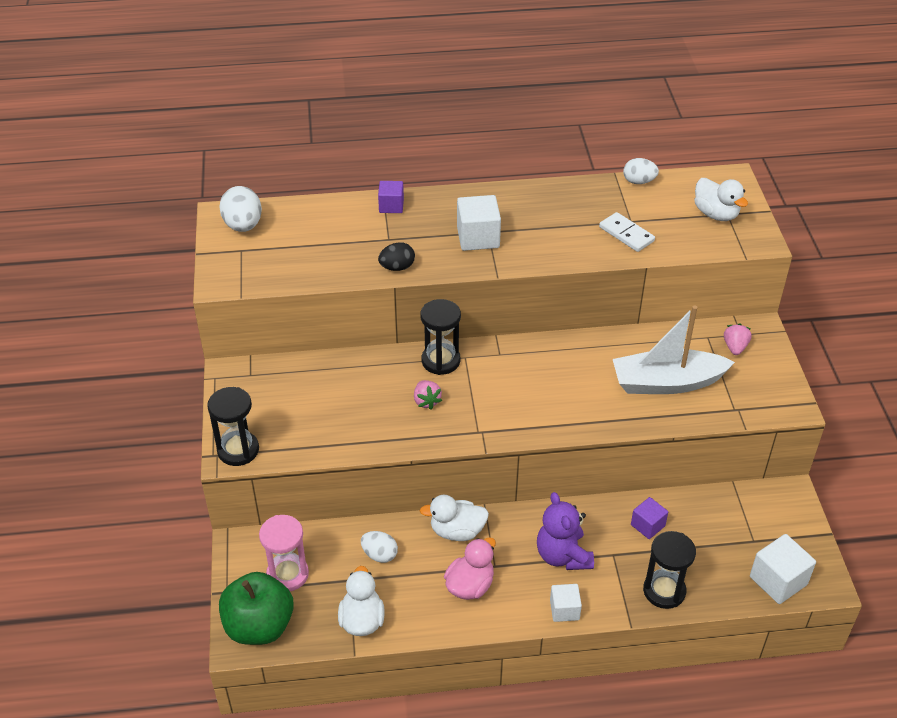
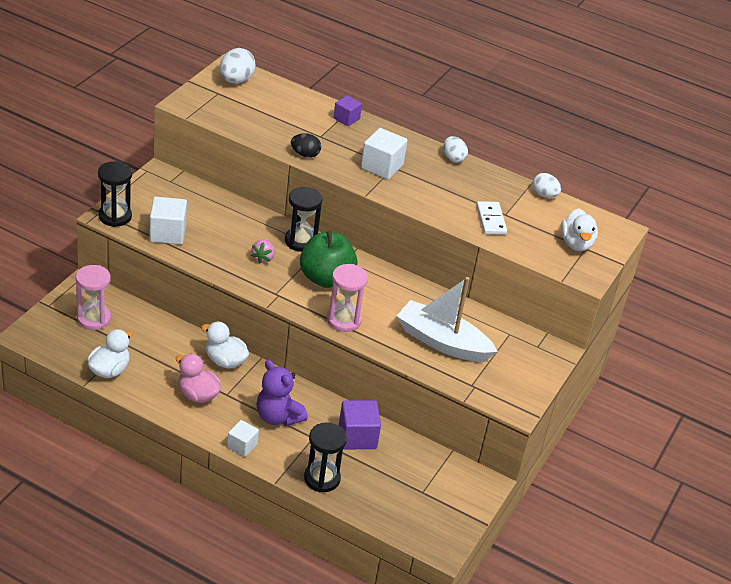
camera: 30 degrees right, 5 degrees down
(259, 626) = (46, 335): green apple -> green apple (326, 278)
(379, 555) = (161, 343): white egg -> white egg (453, 158)
(470, 585) = (197, 394): pink duck -> pink duck turned 120 degrees counterclockwise
(563, 555) = (278, 417): purple teddy bear -> purple teddy bear turned 60 degrees counterclockwise
(565, 418) = (344, 320): none -> pink hourglass
(647, 525) = (357, 437): purple cube -> purple cube, size x1.60
(735, 347) = (521, 351): pink strawberry -> none
(778, 580) = (410, 524): white cube -> white cube (167, 233)

